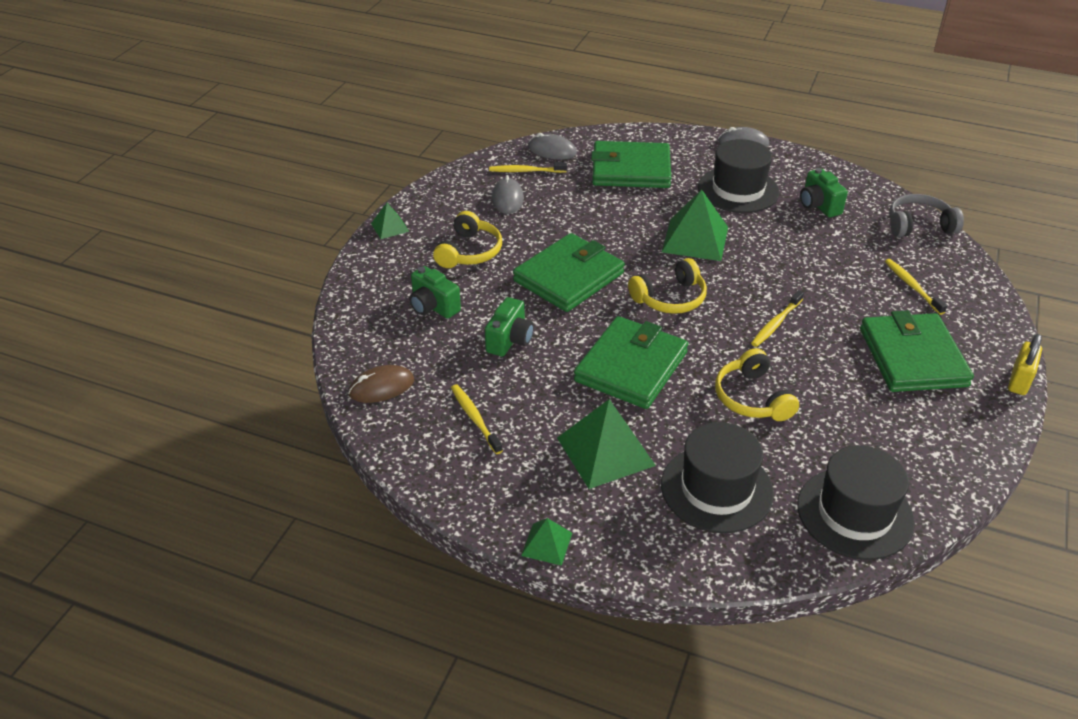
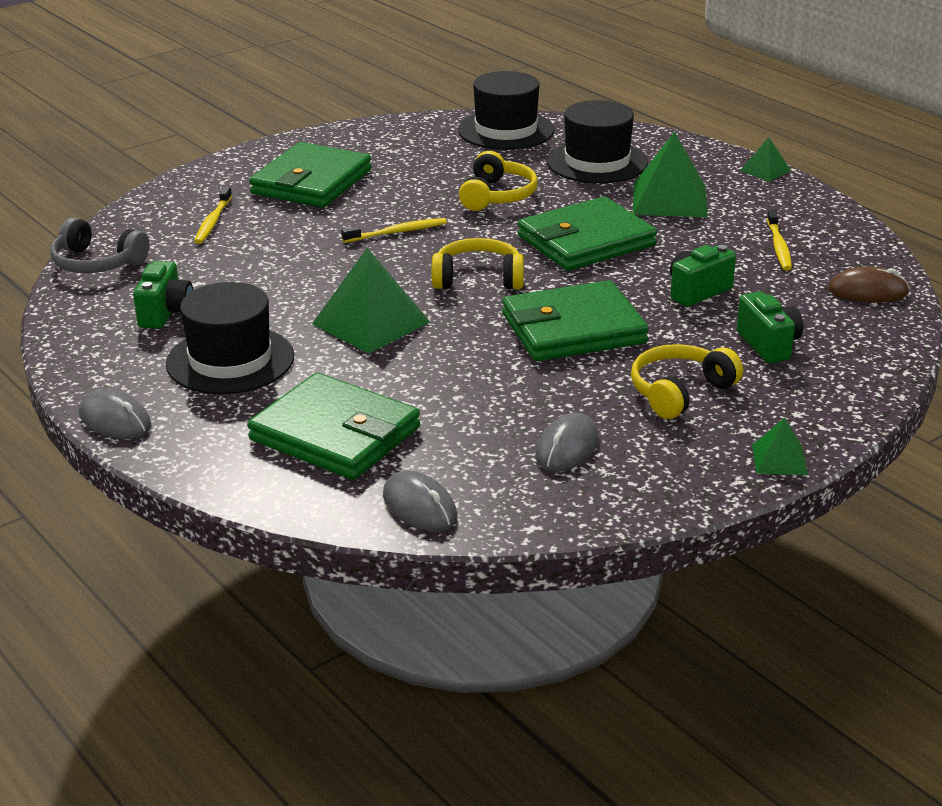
camera: 150 degrees left, 10 degrees down
(526, 171) = (497, 483): yellow toothbrush -> none
(1019, 381) = (252, 150): yellow padlock -> none

